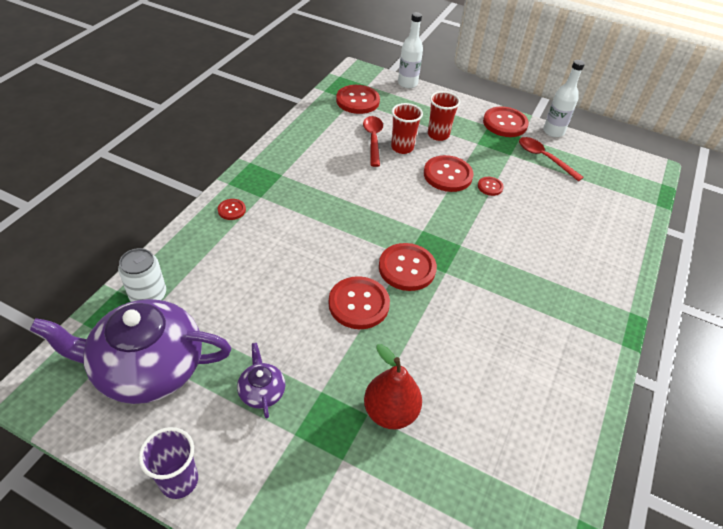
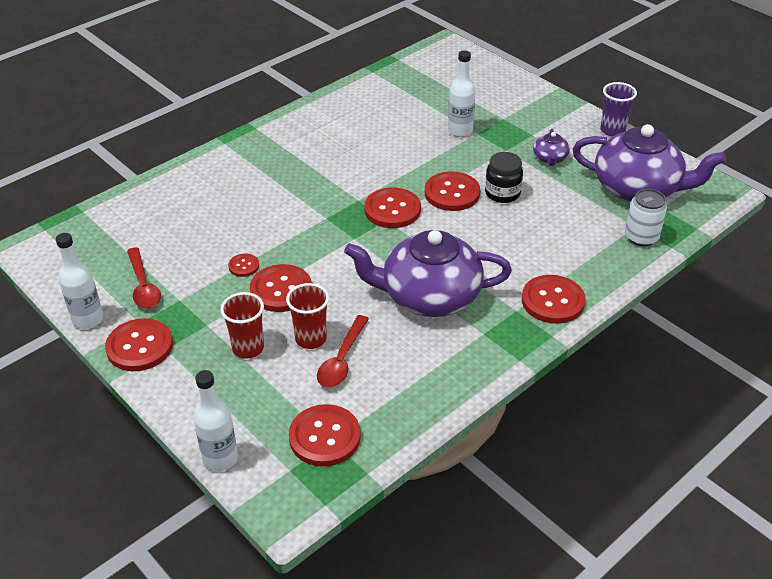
camera: 155 degrees left, 5 degrees down
(231, 210) = (552, 301): red button -> red button, size x1.96
(305, 317) = (502, 193): none -> black jar
(334, 193) = (429, 296): none -> purple teapot
(390, 412) = (460, 131): red pear -> white bottle

